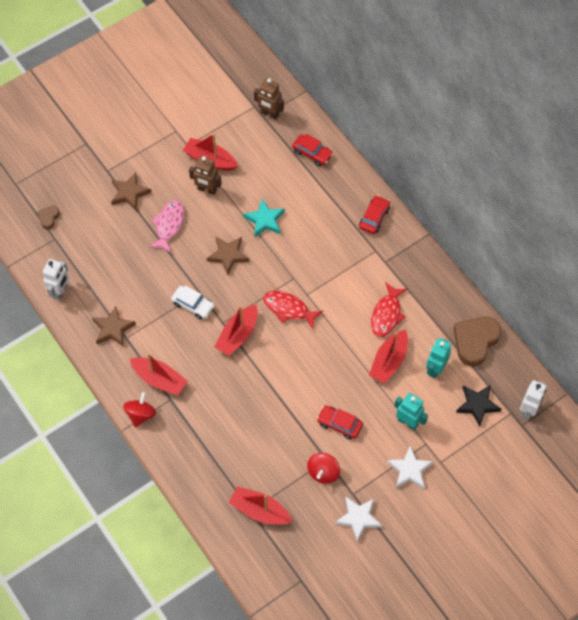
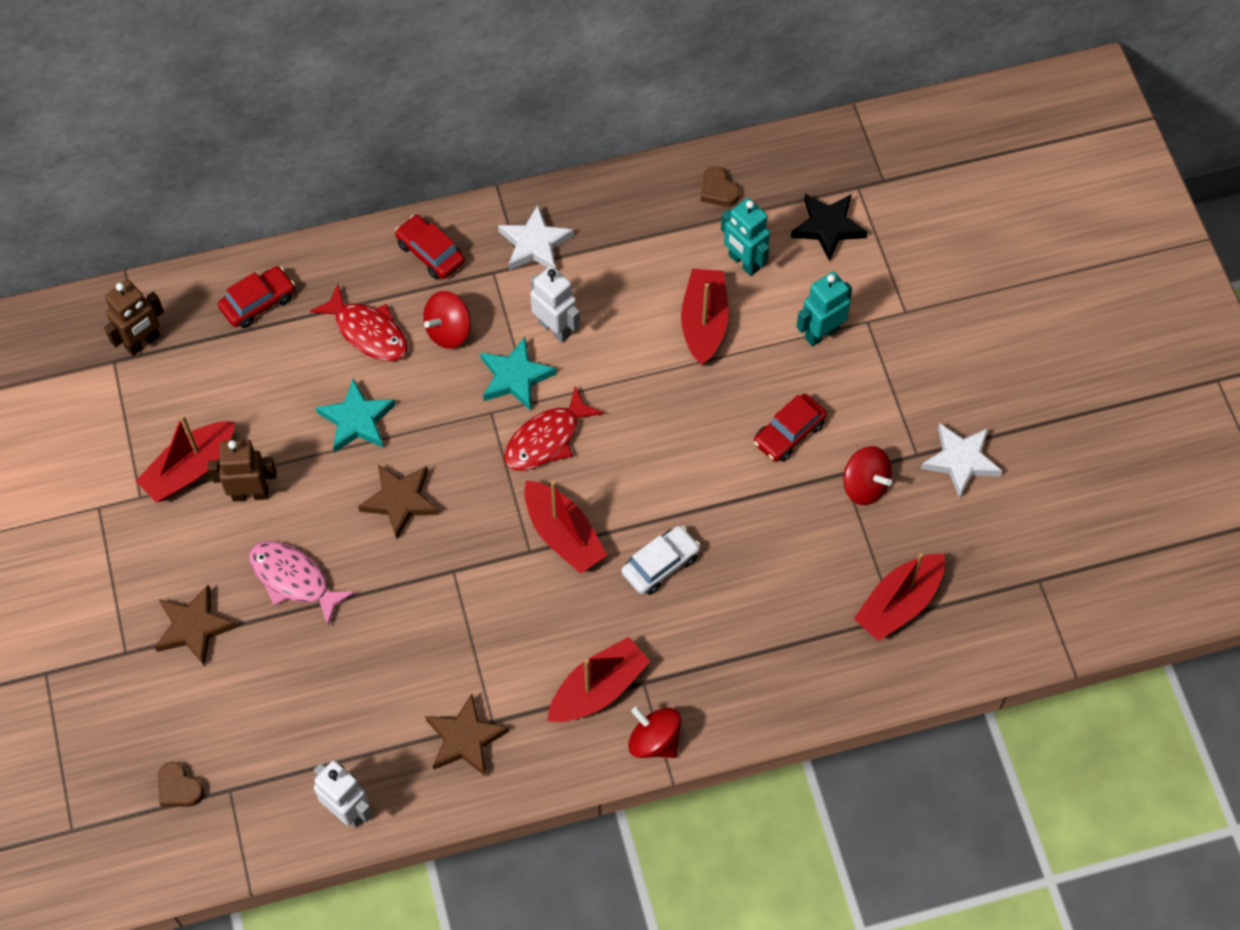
camera: 70 degrees left, 0 degrees up
(193, 305) = (474, 589): white car -> white car (660, 564)
(207, 190) = (250, 494): brown robot -> brown robot turned 135 degrees counterclockwise
(318, 282) = (515, 377): none -> turquoise star
(332, 242) = (448, 331): none -> red spinning top
(387, 314) = (619, 297): red fish -> red fish (368, 332)
(389, 361) = (704, 323): red boat -> red boat turned 135 degrees counterclockwise
(409, 470) = (904, 360): white star -> white star (535, 244)
(475, 341) = (718, 190): brown heart -> brown heart, size x0.49
(528, 410) = (862, 163): white robot -> white robot (555, 328)

